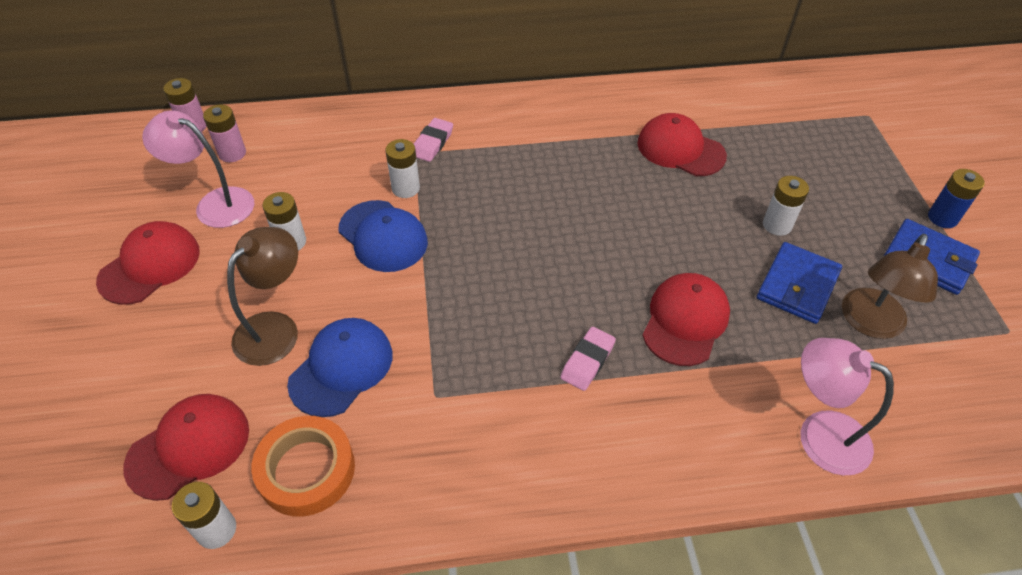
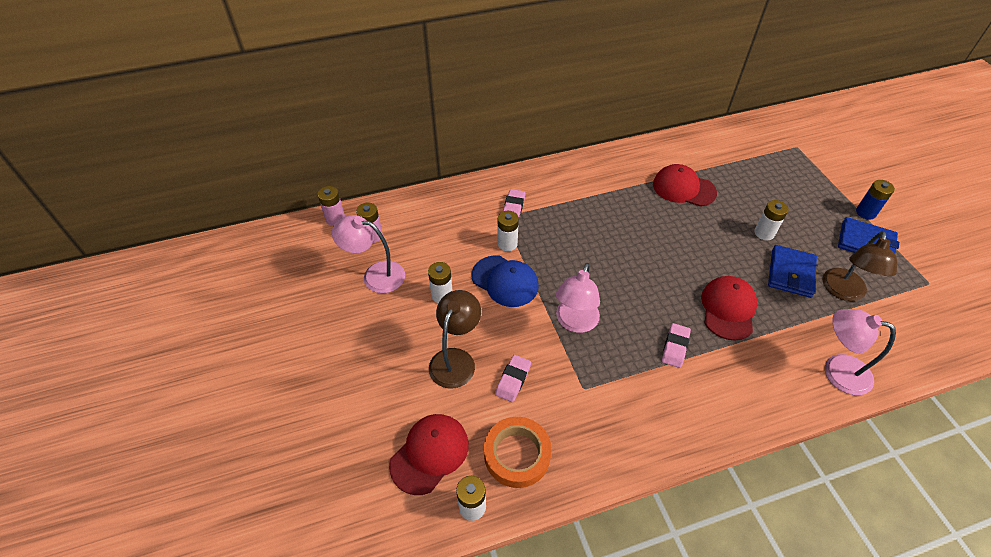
camera: 10 degrees left, 0 degrees up
(150, 265) = (347, 328): red cap -> none
(341, 368) = (513, 380): blue cap -> pink eraser
(457, 305) = (575, 323): none -> pink lamp

